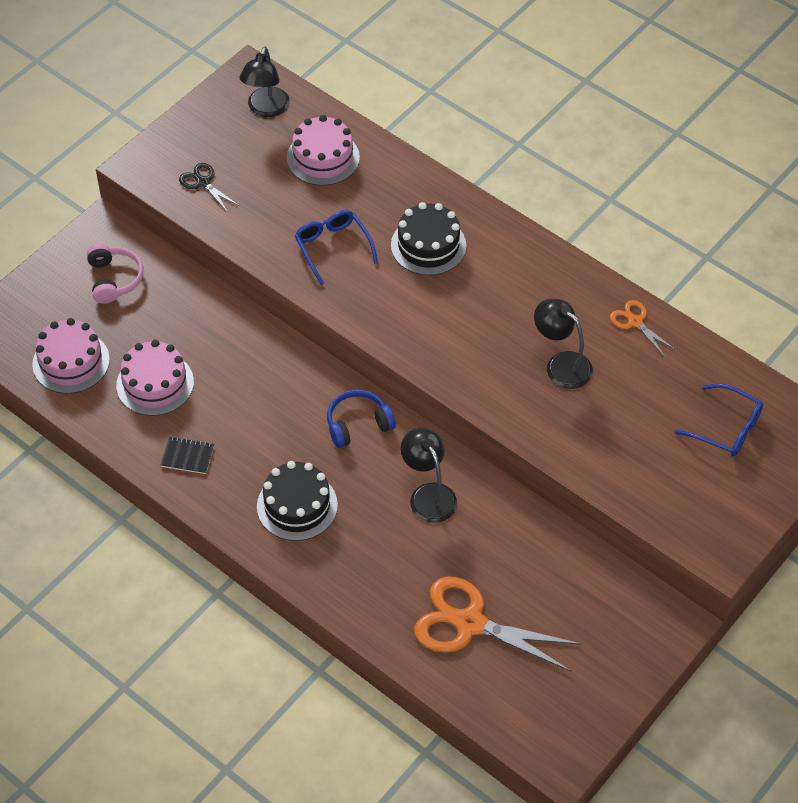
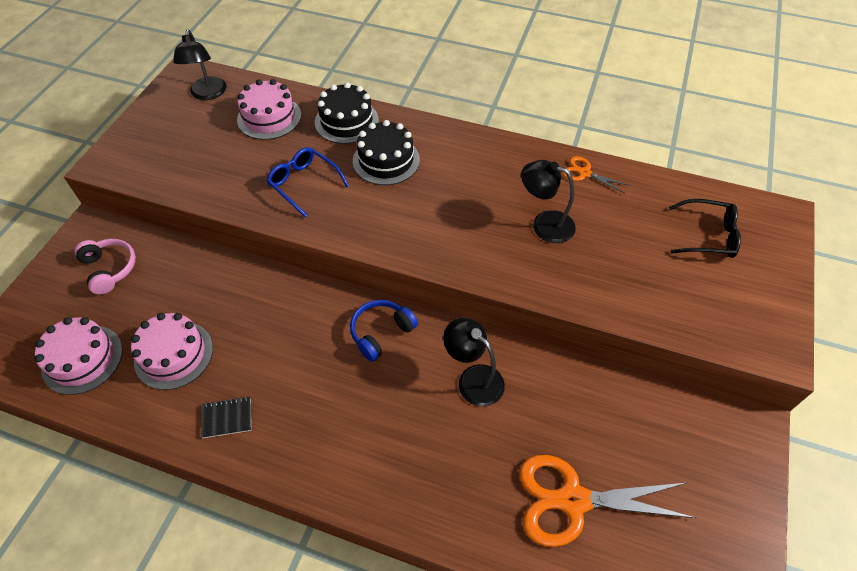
camera: 20 degrees left, 0 degrees up
(203, 182) = (168, 162): black scissors -> none
(297, 506) = (353, 433): black cake -> black cake (346, 121)
(726, 428) = (707, 235): blue glasses -> black glasses

